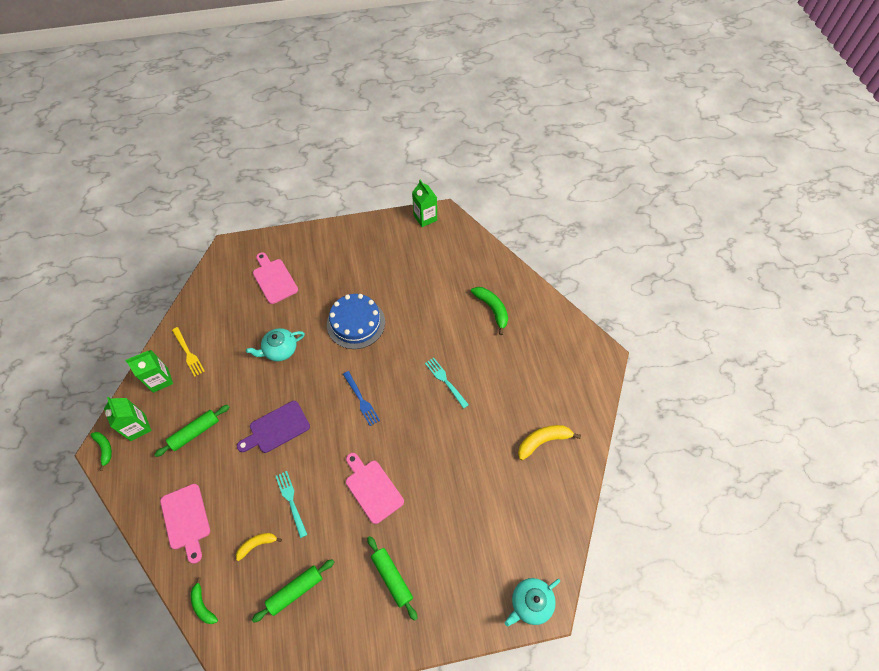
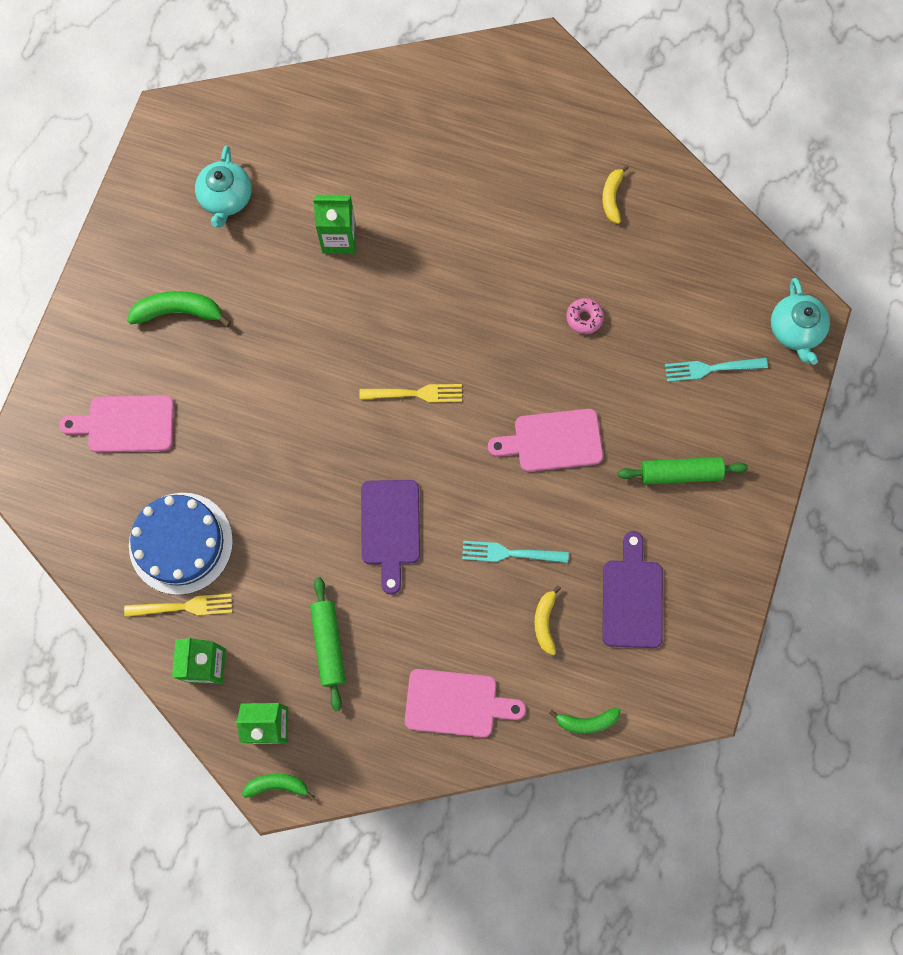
camera: 60 degrees left, 15 degrees up
(280, 350) = (263, 469): turquoise teapot -> turquoise teapot (226, 198)
(295, 591) = (632, 598): green rolling pin -> purple cutting board
(356, 323) = (285, 341): blue cake -> blue cake (181, 543)
(361, 400) = (415, 394): blue fork -> yellow fork
(425, 218) = (156, 147): green carton -> green carton (339, 238)
(445, 381) = (454, 269): turquoise fork -> turquoise fork (711, 368)
(458, 466) = (584, 318): none -> pink donut
(492, 309) = (381, 145): green banana -> green banana (179, 312)
(543, 441) = (612, 197): yellow banana -> yellow banana, size x0.64

